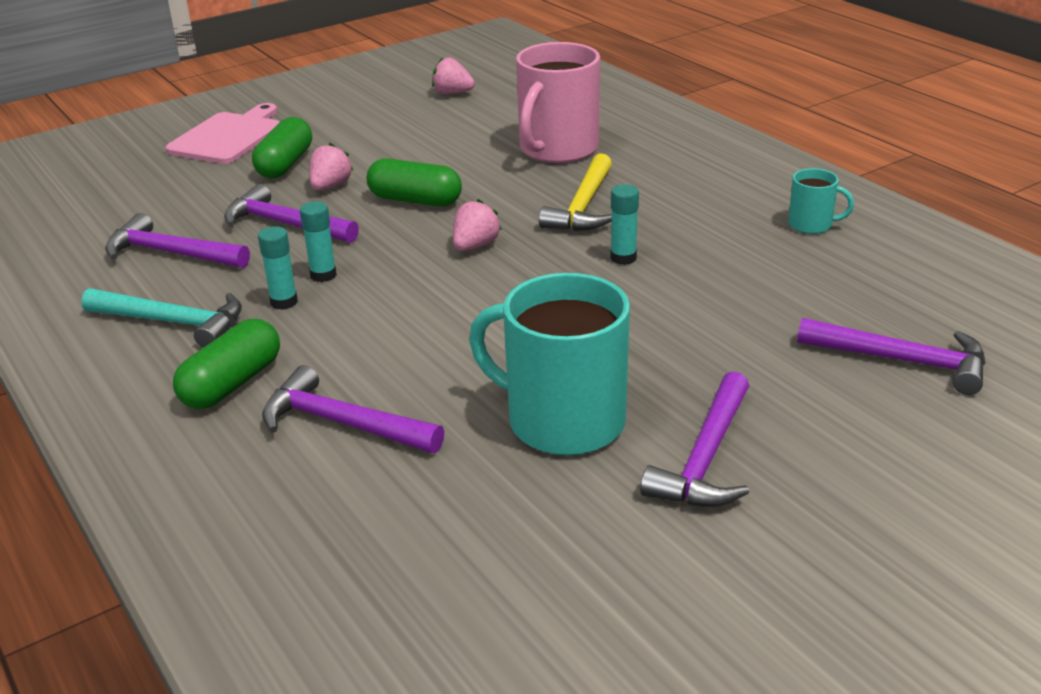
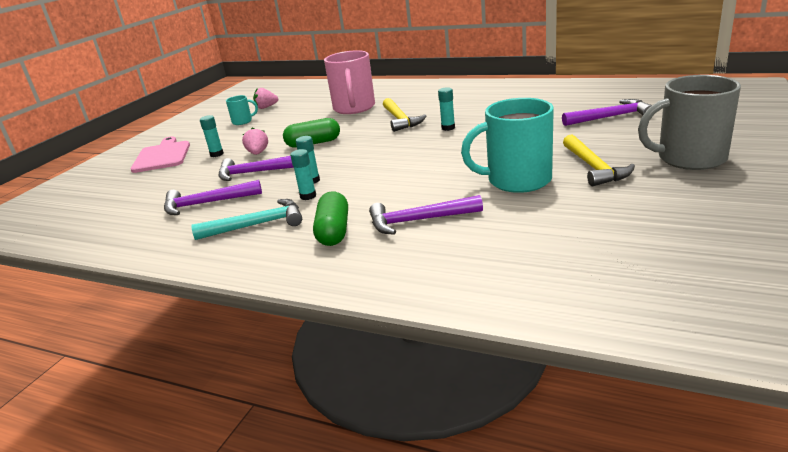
camera: 30 degrees left, 5 degrees down
(285, 164) = (217, 154): green capsule -> turquoise glue stick
(475, 246) = (372, 147): pink strawberry -> none
(705, 458) = (594, 167): purple hammer -> yellow hammer
(811, 225) = (506, 95): turquoise mug -> turquoise mug (243, 121)
(883, 525) = (689, 158): none -> grey mug

